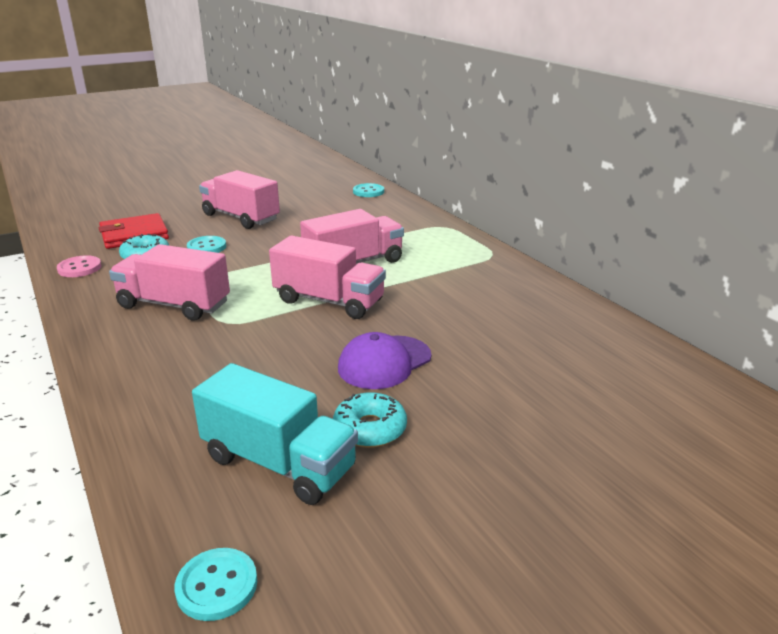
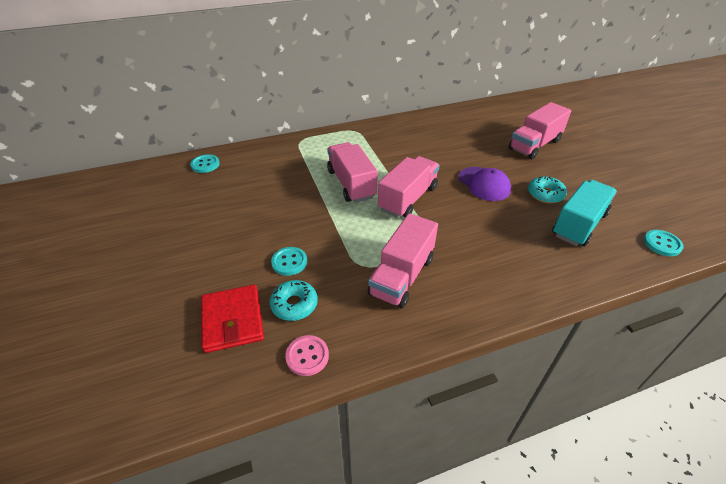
camera: 80 degrees left, 15 degrees up
(241, 218) = (225, 241): pink truck -> pink truck (534, 145)

